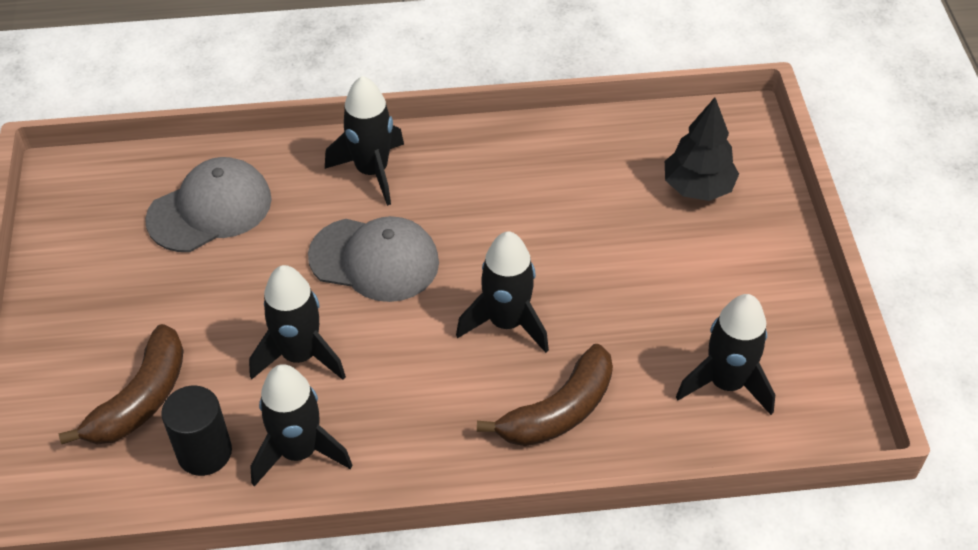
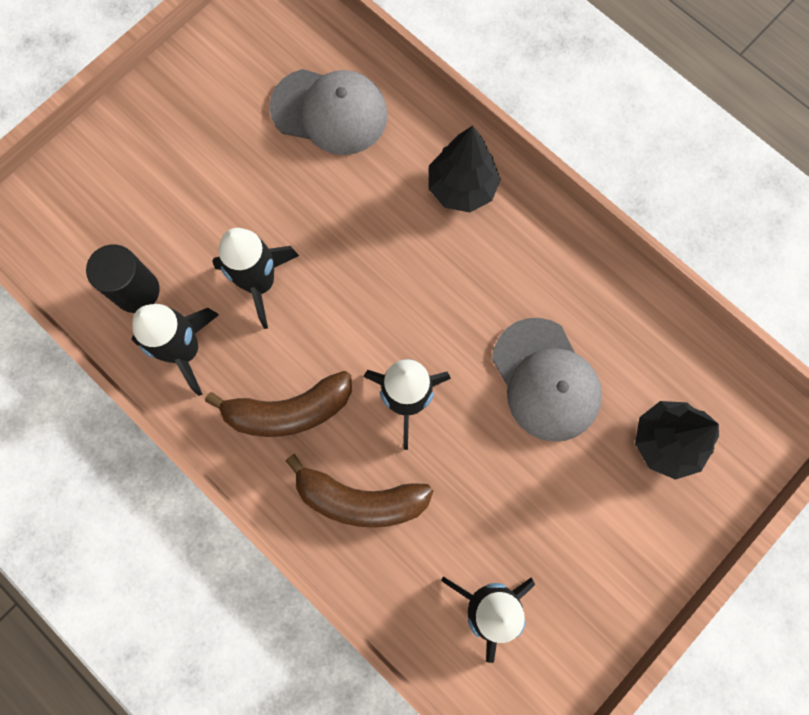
camera: 50 degrees right, 25 degrees up
(141, 399) = (143, 214): brown banana -> brown banana (289, 411)
(372, 171) = (461, 187): black rocket -> black tree
(374, 259) = (383, 260): grey cap -> grey cap (546, 380)

